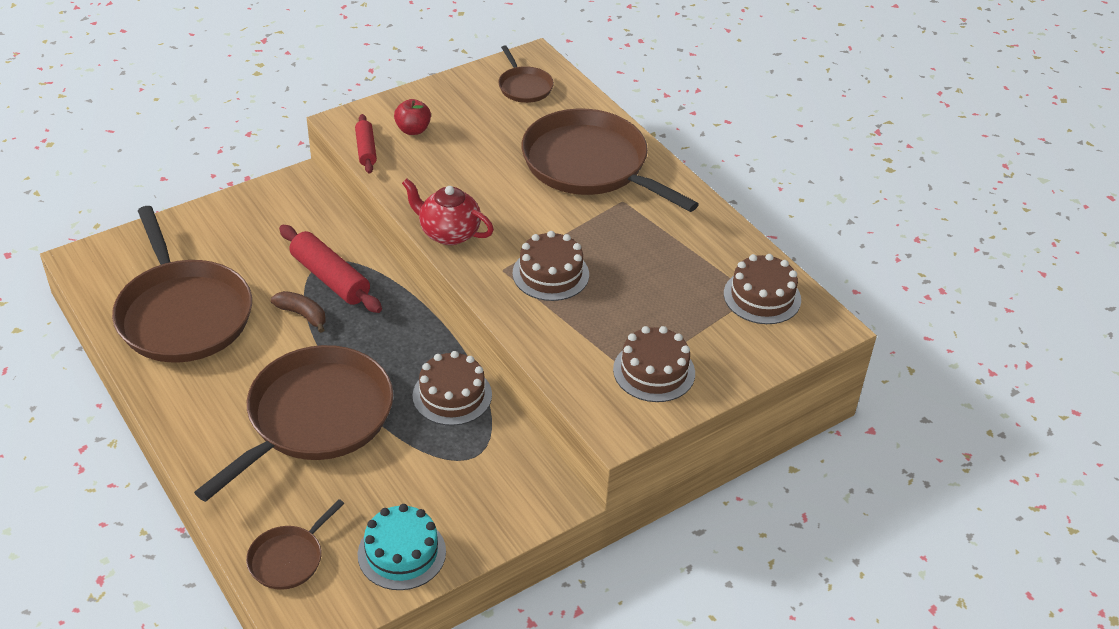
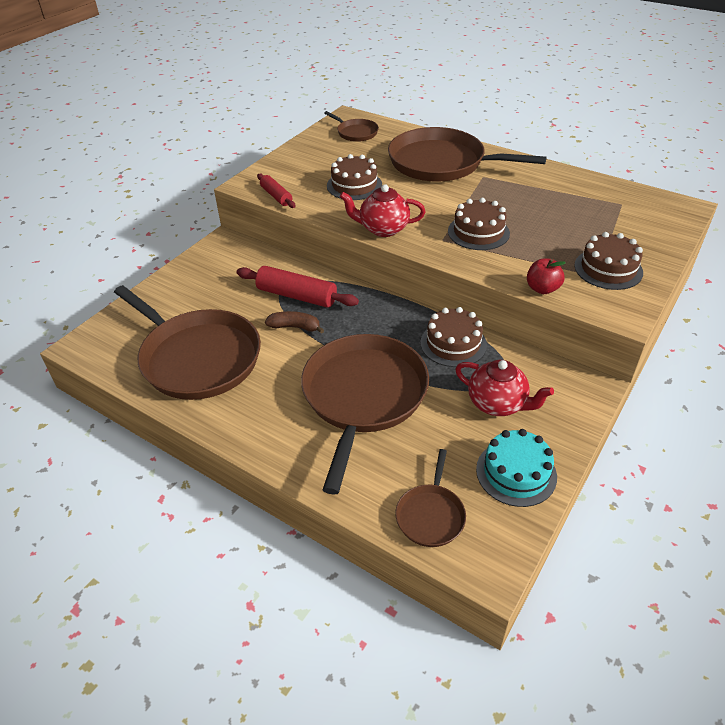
camera: 20 degrees left, 0 degrees up
(413, 130) = (300, 176): red apple -> red apple (542, 289)
(443, 478) = (498, 404): none -> red teapot
(762, 296) = (627, 203): brown cake -> brown cake (354, 185)

